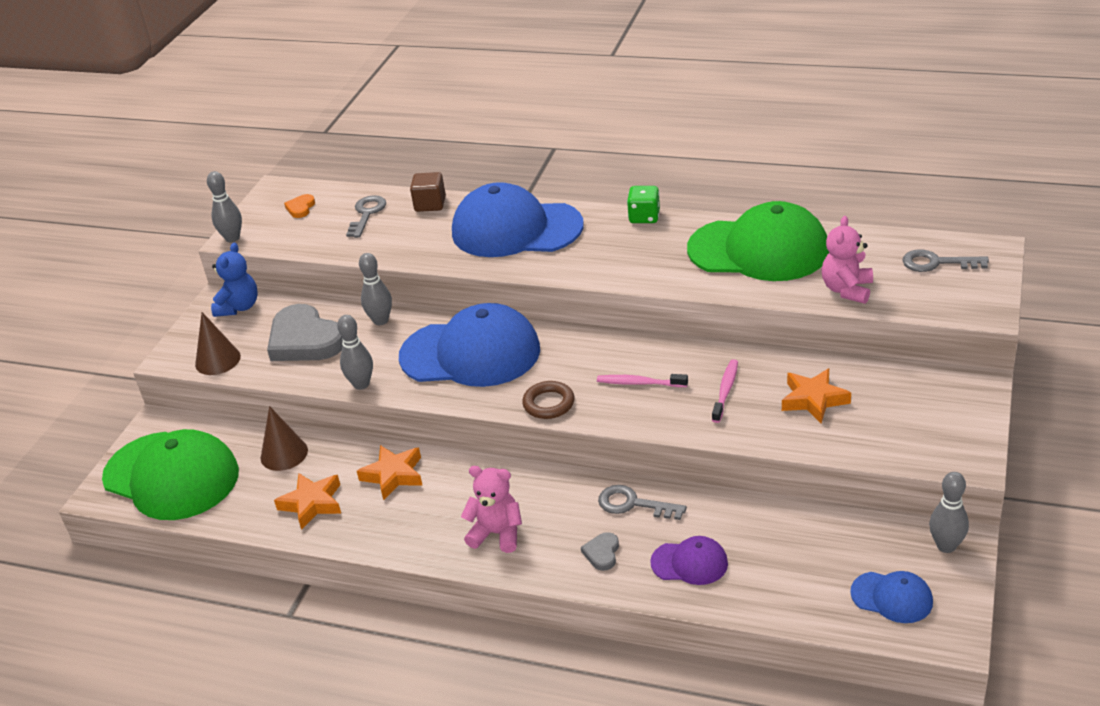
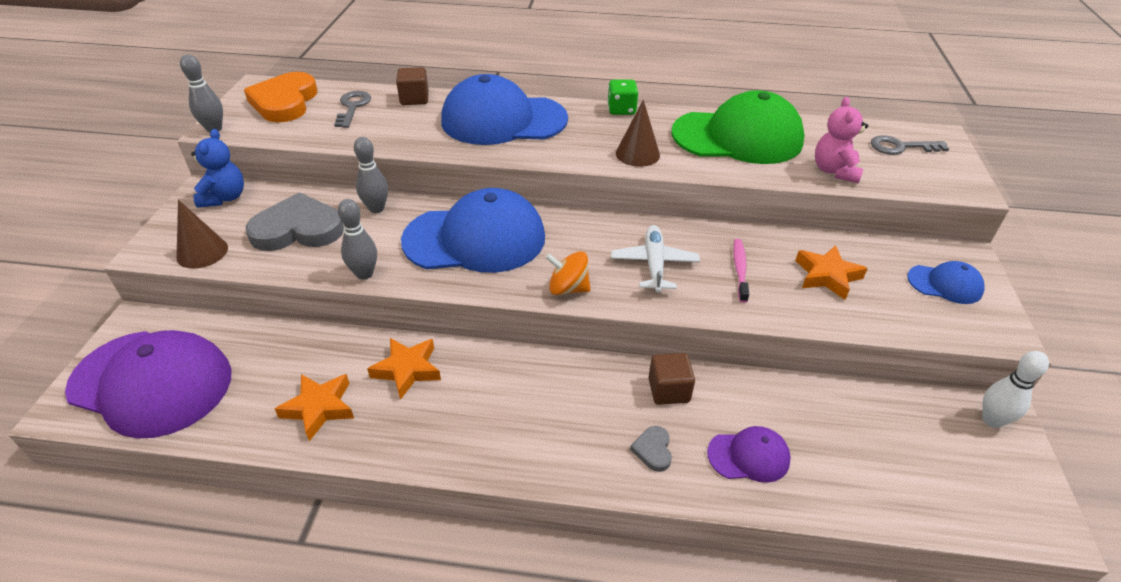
camera: 15 degrees left, 5 degrees up
(171, 476) = (152, 382): green cap -> purple cap
(284, 454) = (282, 351): brown cone -> brown cone (637, 154)
(300, 208) = (284, 102): orange heart -> orange heart, size x2.33
(305, 340) = (298, 229): grey heart -> grey heart turned 135 degrees clockwise
(497, 534) = (533, 433): pink teddy bear -> none
(549, 404) = (568, 288): brown ring -> orange spinning top
(633, 504) = (668, 390): grey key -> brown cube
(640, 383) = (654, 264): pink toothbrush -> white plane
(892, 597) = (969, 484): blue cap -> blue cap (945, 284)
(946, 546) = (992, 420): grey bowling pin -> white bowling pin

